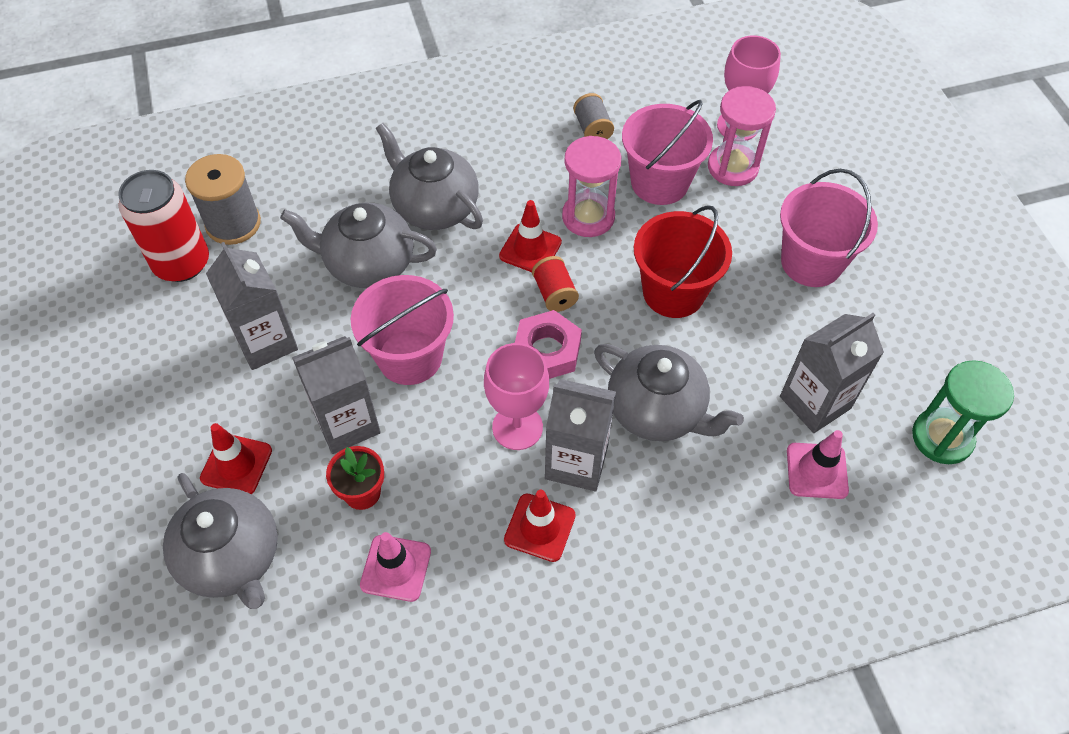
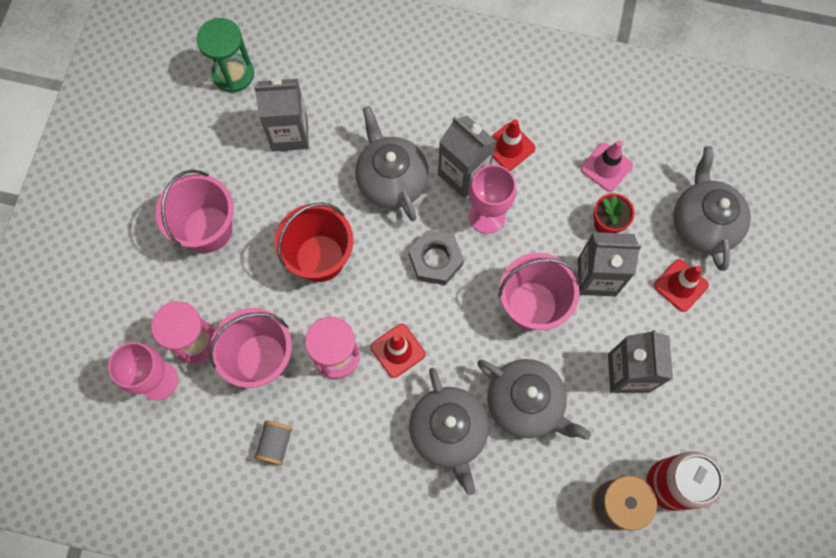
camera: 150 degrees left, 15 degrees up
(547, 351) = (435, 260): pink nut -> grey nut
(554, 294) = (403, 302): red spool -> none
(817, 471) = (323, 94): pink traffic cone -> none

